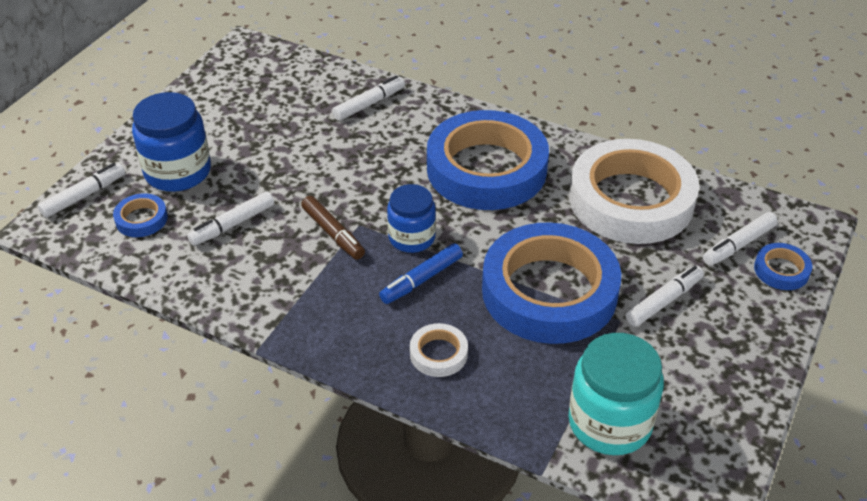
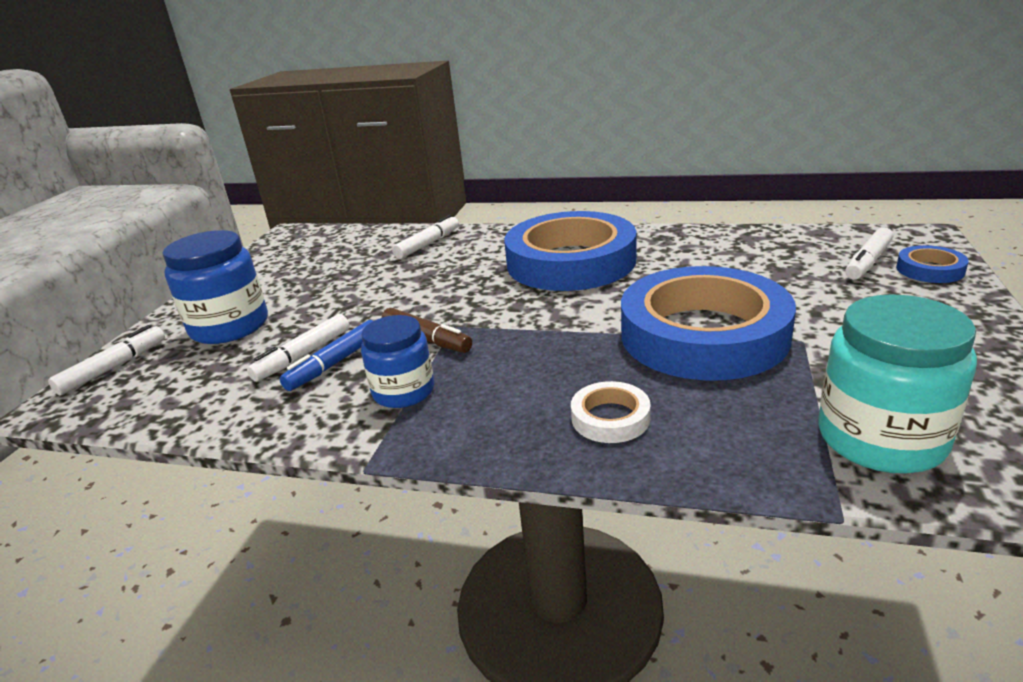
camera: 10 degrees left, 15 degrees down
(141, 219) = (188, 373): blue tape -> none
(412, 238) = (519, 324): blue jar -> blue jar (403, 391)
(421, 280) = (549, 355): blue marker -> blue marker (334, 363)
(631, 200) = (732, 254): white tape -> none
(664, 301) = (835, 316): white marker -> none

